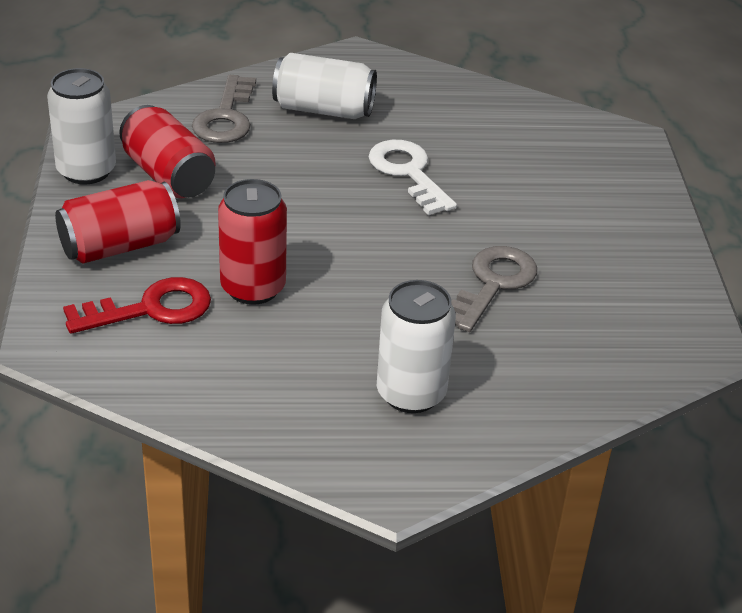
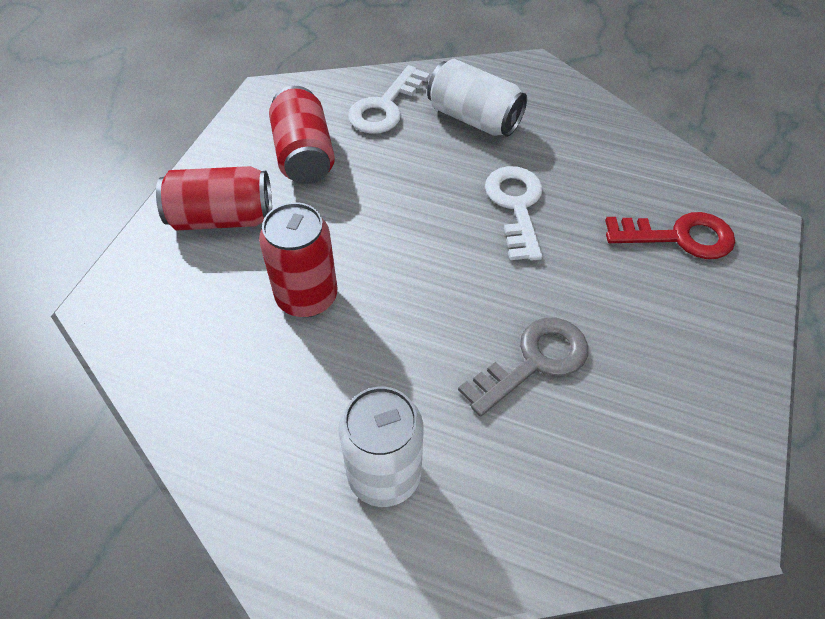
camera: 25 degrees right, 15 degrees up
(86, 171) = (241, 133): white can -> none
(150, 309) = (207, 294): red key -> red key (679, 237)
(226, 117) = (385, 107): grey key -> white key

